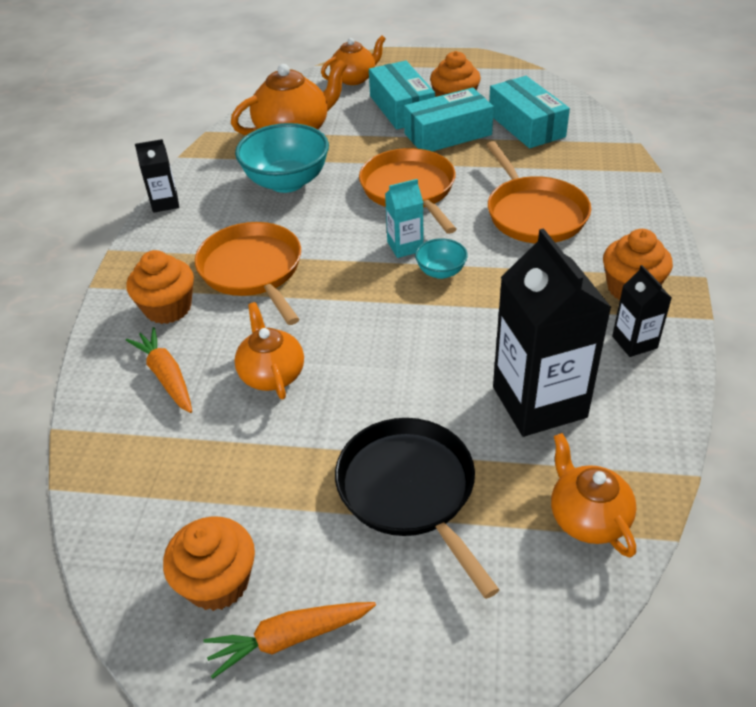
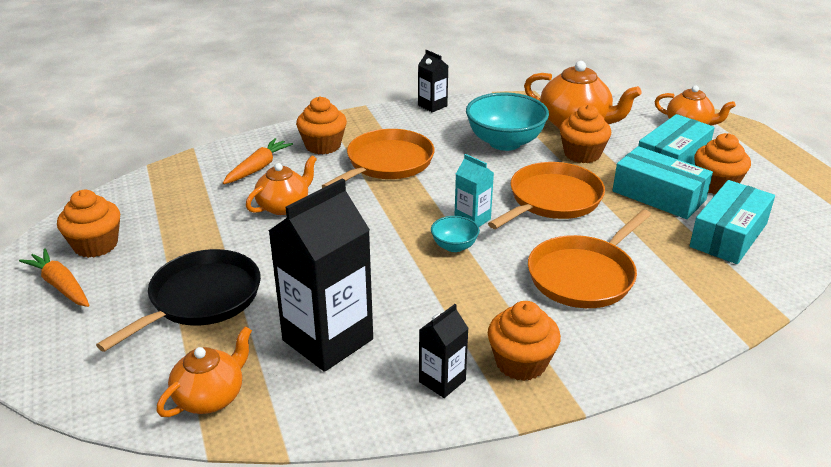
camera: 60 degrees right, 10 degrees down
(349, 147) = (582, 154): none -> orange cupcake

